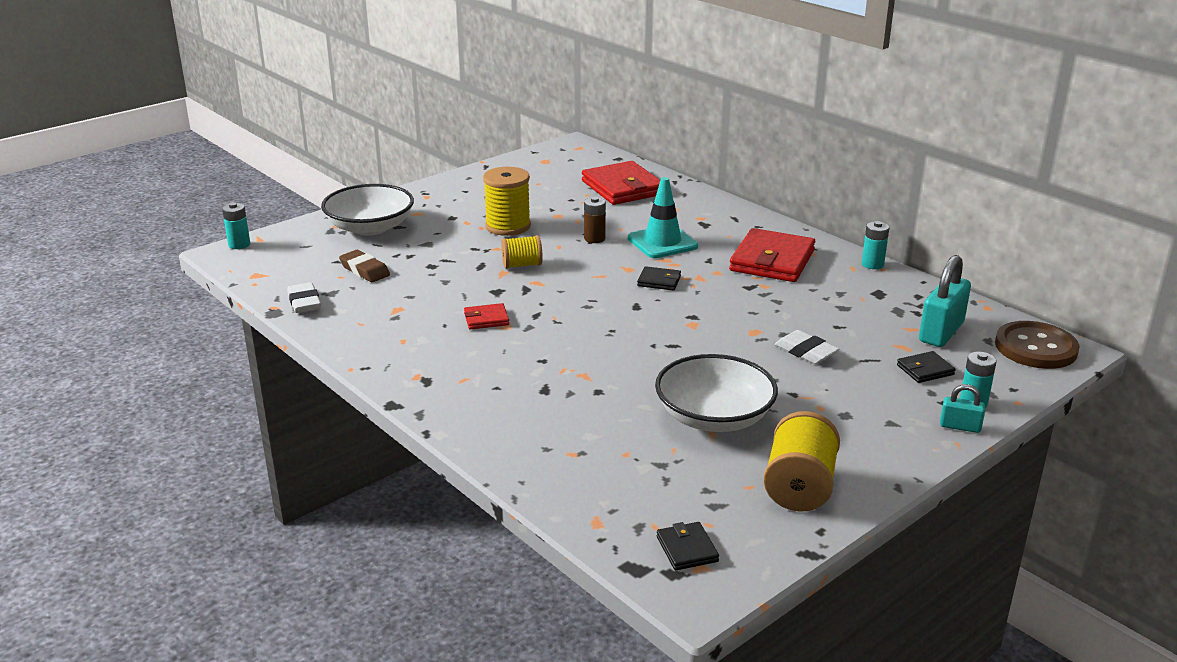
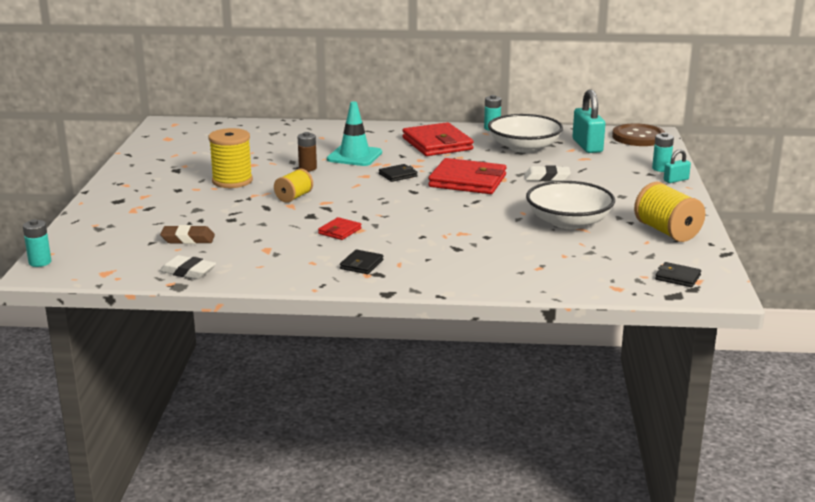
camera: 45 degrees left, 5 degrees down
(370, 227) = (127, 215): white bowl -> white bowl (524, 147)
(623, 188) = (261, 136): red wallet -> red wallet (467, 181)
(925, 370) = (614, 164): black wallet -> black wallet (361, 264)

